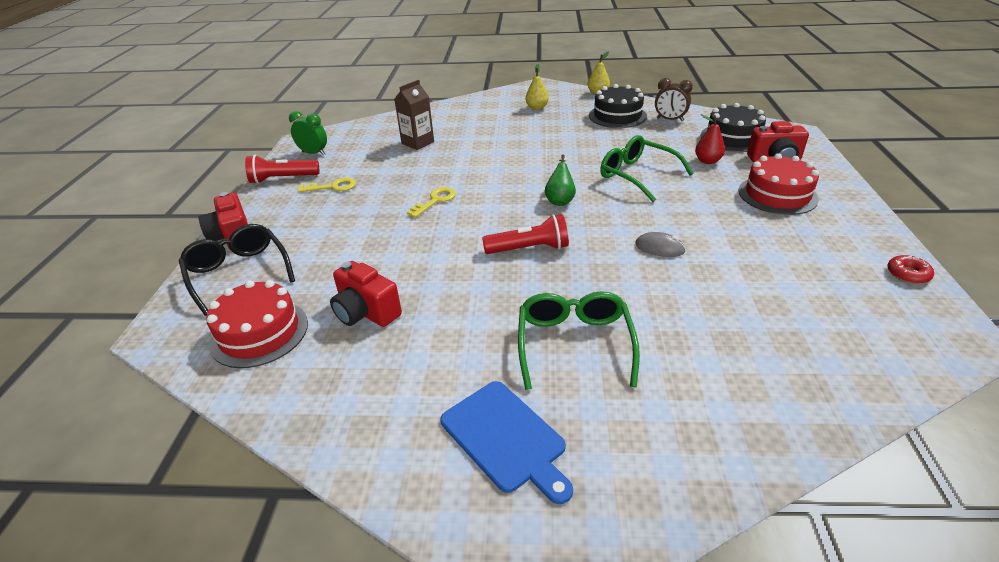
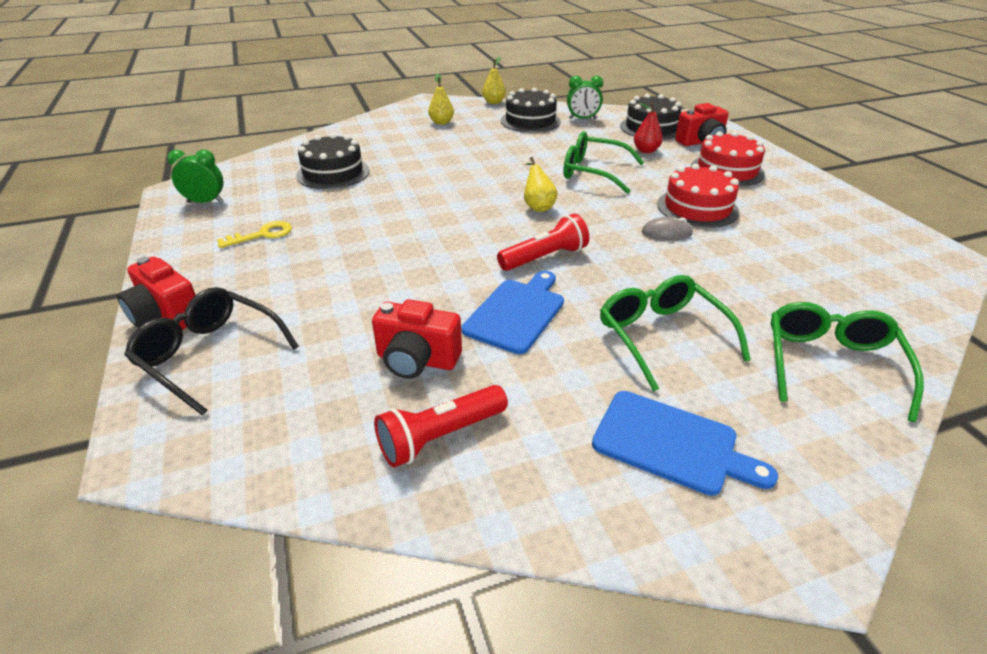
camera: 25 degrees left, 0 degrees up
(259, 333) = (297, 416): red cake -> red cake (697, 208)
(283, 179) = (185, 237): red flashlight -> red flashlight (440, 436)
(417, 143) = (333, 173): brown carton -> black cake
(435, 201) = (403, 229): yellow key -> none
(469, 292) = (517, 312): none -> blue cutting board
(560, 200) = (537, 206): green pear -> yellow pear
(670, 120) = (582, 119): brown clock -> green clock
(716, 414) = (830, 364): none -> green glasses
(907, 274) = (873, 216): red donut -> none

